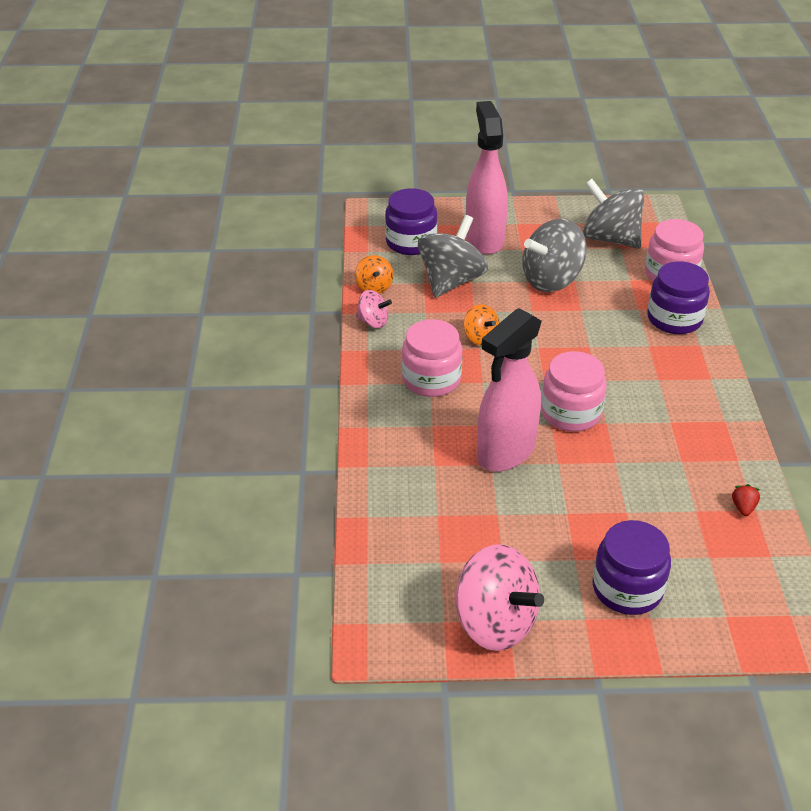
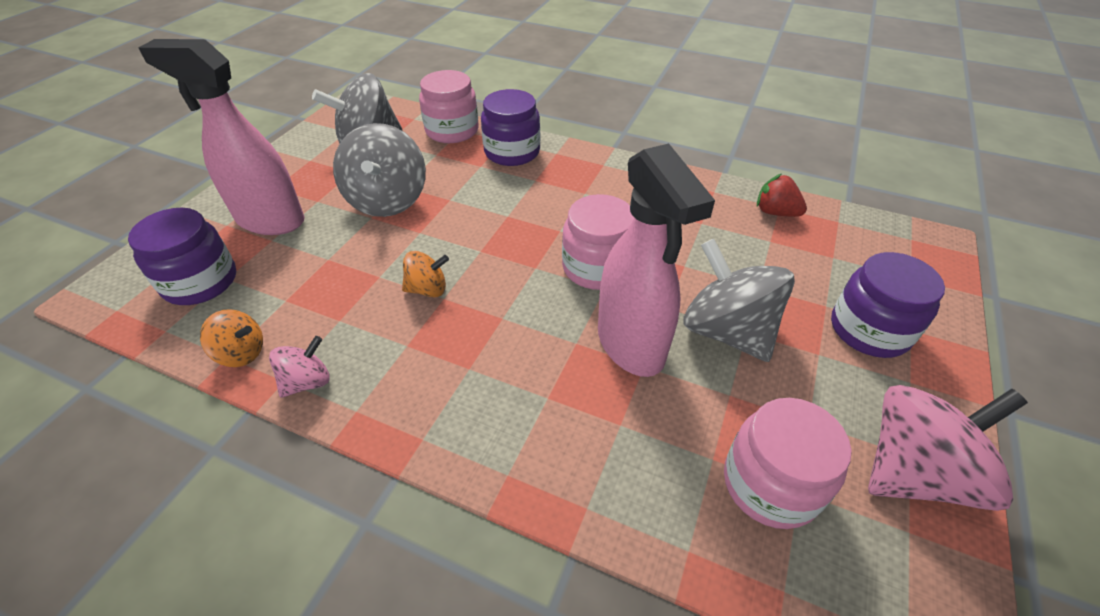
camera: 65 degrees left, 5 degrees up
(431, 379) = (465, 364): pink jar -> pink jar (770, 484)
(451, 281) = (309, 275): grey spinning top -> grey spinning top (727, 331)
(743, 507) = (775, 212): red strawberry -> red strawberry, size x1.55

